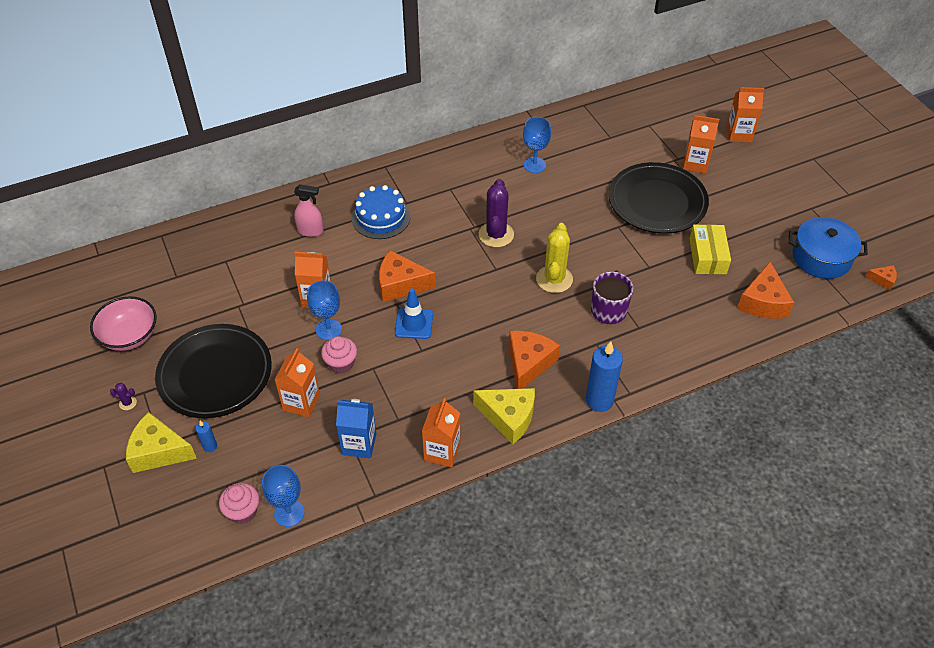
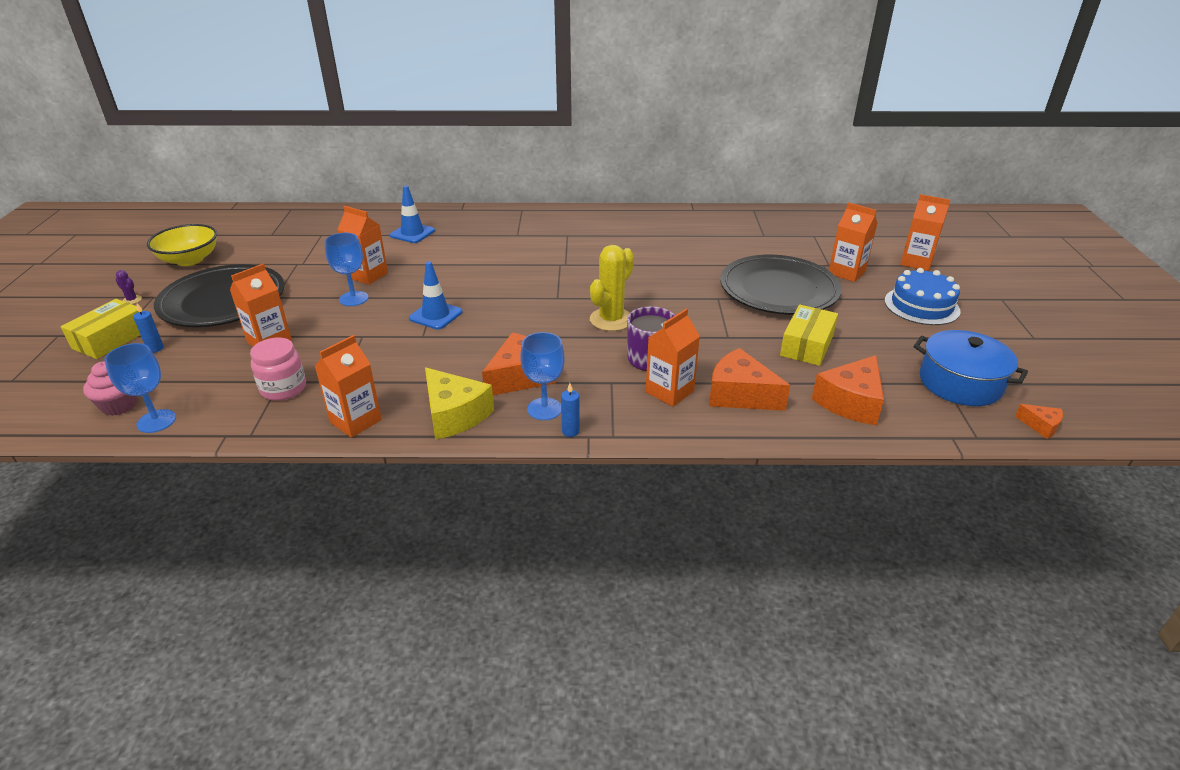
camera: 25 degrees right, 15 degrees down
(129, 336) = (189, 260): pink bowl -> yellow bowl
(159, 451) = (111, 339): yellow cheese -> yellow box
(310, 231) = (412, 233): pink spray bottle -> blue traffic cone
(341, 364) = (336, 325): pink cupcake -> none
(359, 444) = (283, 388): blue carton -> pink jar
(381, 217) = (483, 239): blue cake -> blue cake (921, 306)
(400, 284) = (453, 285): orange cheese -> orange cheese (740, 395)
(496, 235) = (581, 274): purple cactus -> none
(534, 165) = (666, 237): blue goblet -> blue goblet (544, 409)
(599, 400) = (570, 431): blue candle -> blue candle, size x0.48
(641, 337) = (669, 391): none -> orange carton

